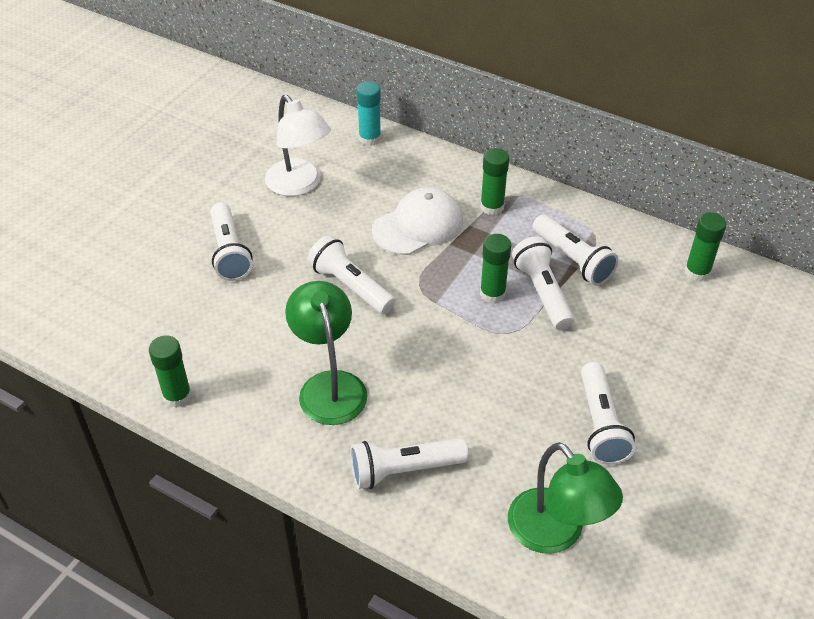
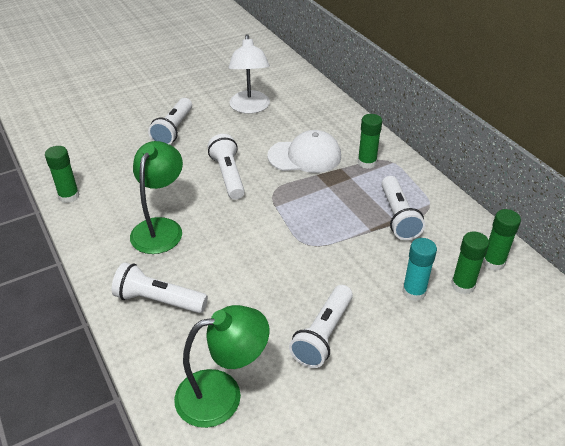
camera: 30 degrees right, 5 degrees down
(370, 138) = (319, 96): turquoise glue stick -> turquoise glue stick (414, 292)
(492, 293) = (319, 216): green glue stick -> green glue stick (462, 285)
(542, 293) = (356, 229): white flashlight -> none
(555, 534) = (222, 394): green lamp -> green lamp turned 105 degrees counterclockwise

